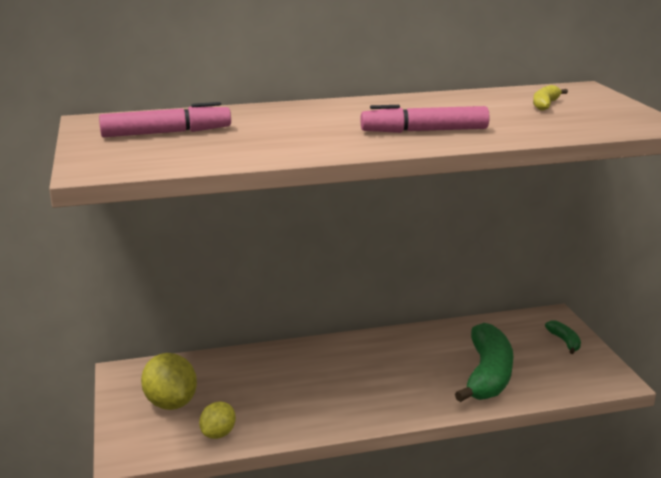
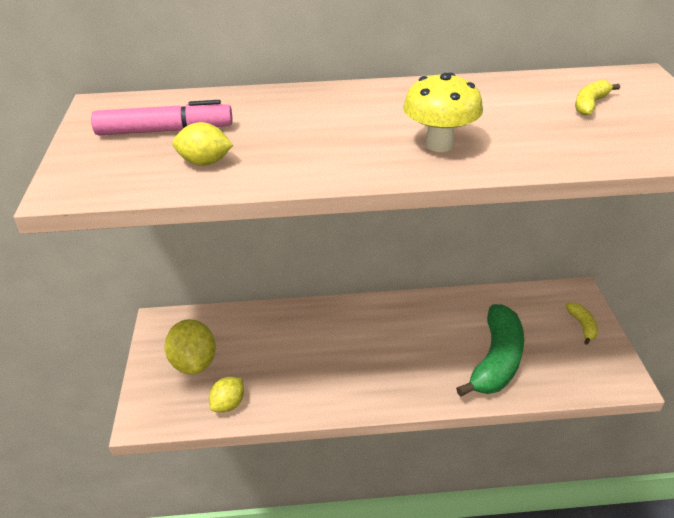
camera: 10 degrees right, 15 degrees up
(216, 149) = (205, 162): none -> yellow lemon
(424, 131) = (439, 144): pink marker -> yellow mushroom
(564, 341) = (582, 326): green banana -> yellow banana

